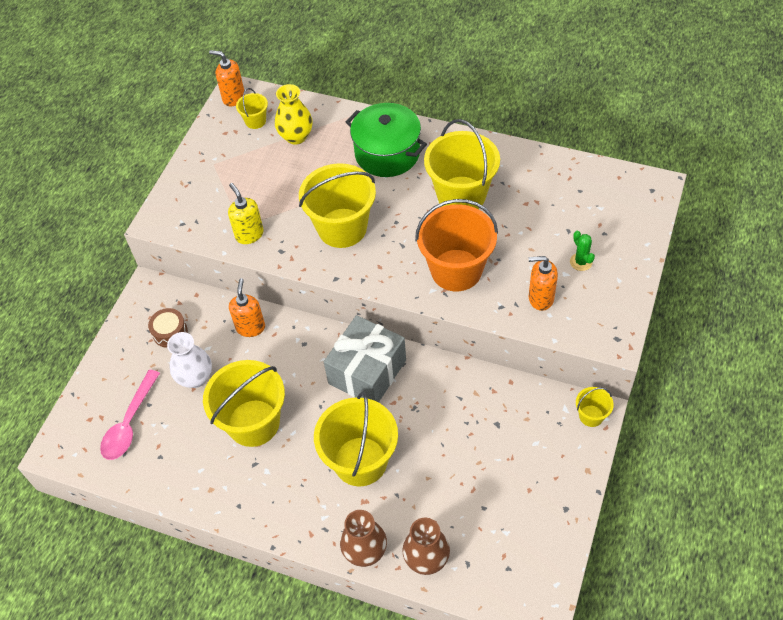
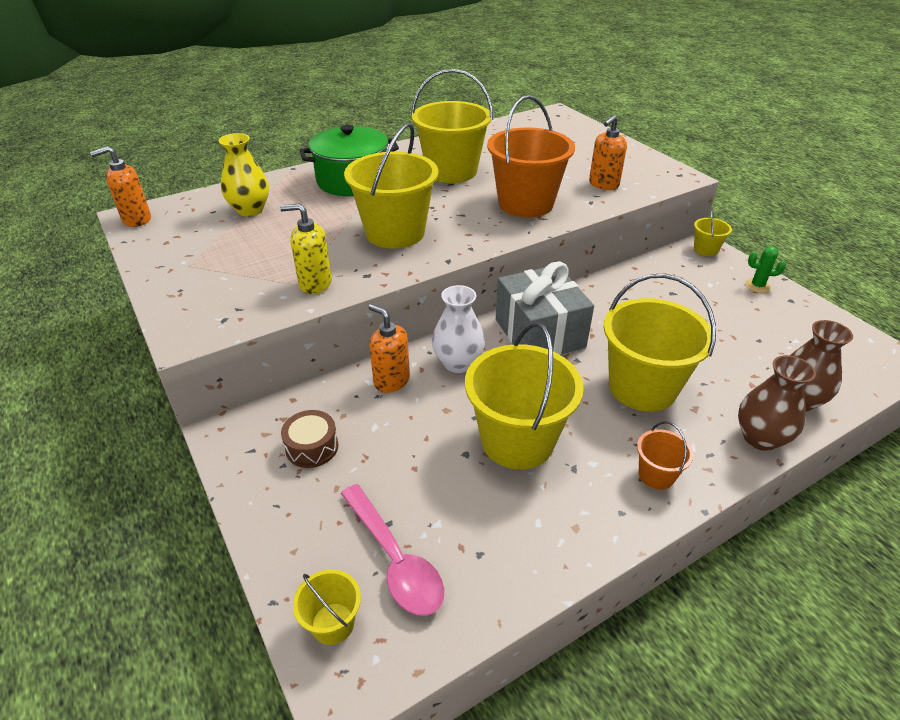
camera: 55 degrees left, 15 degrees down
(195, 378) = (402, 458): white vase -> white vase (458, 363)
(255, 121) = (189, 221): yellow bucket -> yellow bucket (333, 623)
(282, 508) = (656, 475): none -> orange bucket
(581, 262) = (588, 158): green cactus -> green cactus (757, 286)

